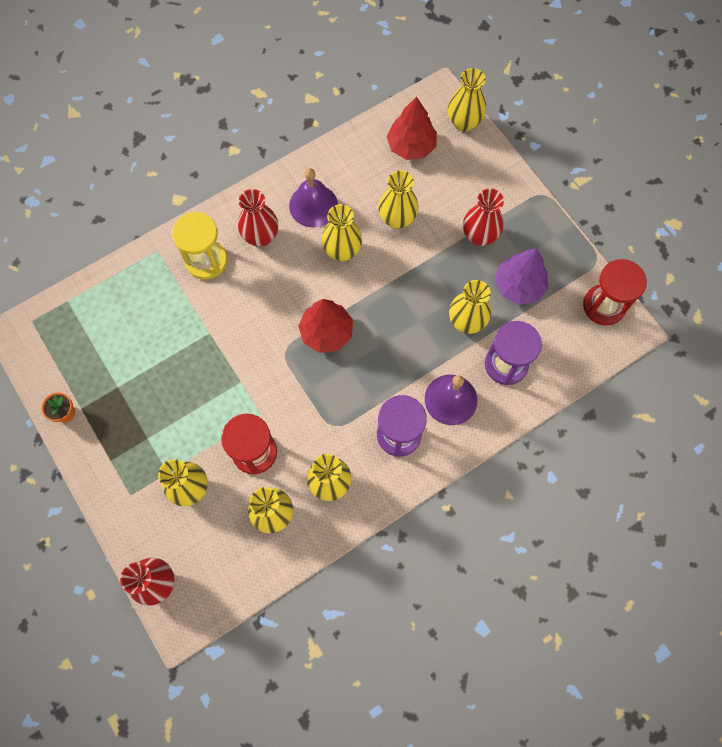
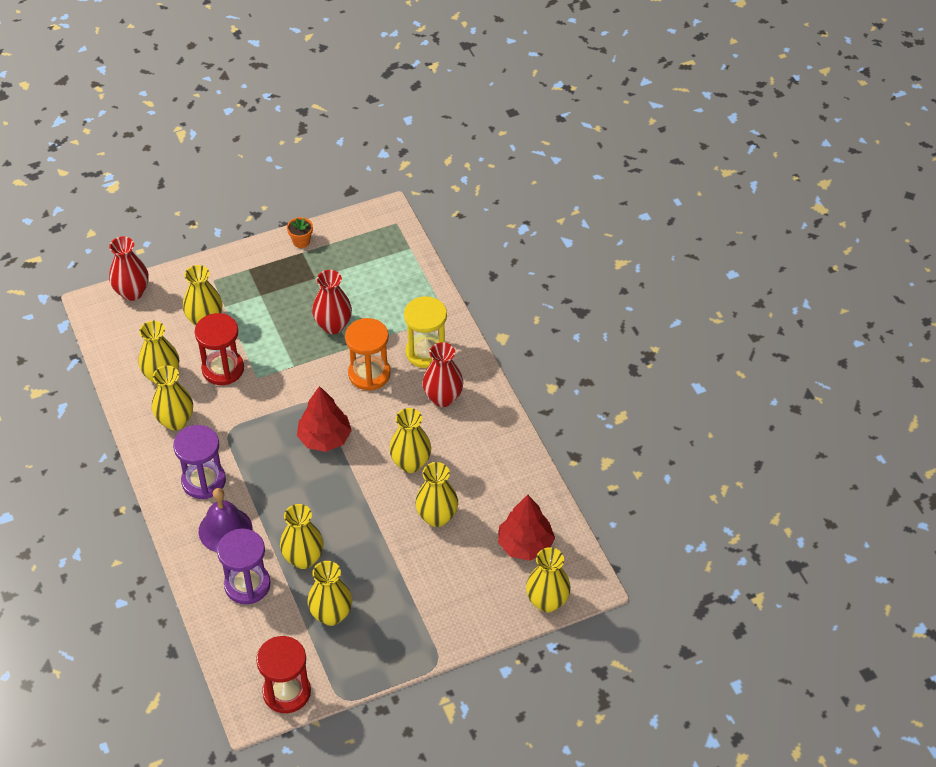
camera: 100 degrees right, 20 degrees down
(241, 307) = (369, 374): none -> orange hourglass
(313, 205) = (469, 446): purple bell -> none
(479, 236) = (399, 589): red vase -> red vase (333, 325)
(519, 286) = (331, 615): purple tree -> yellow vase

